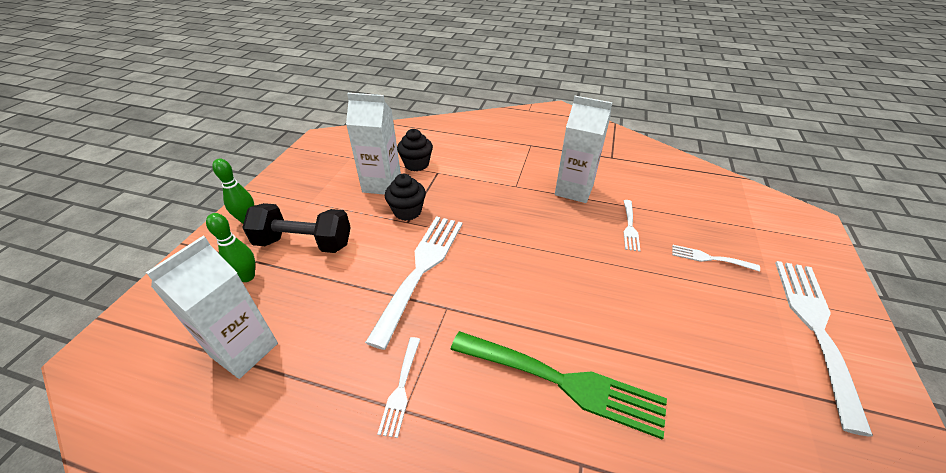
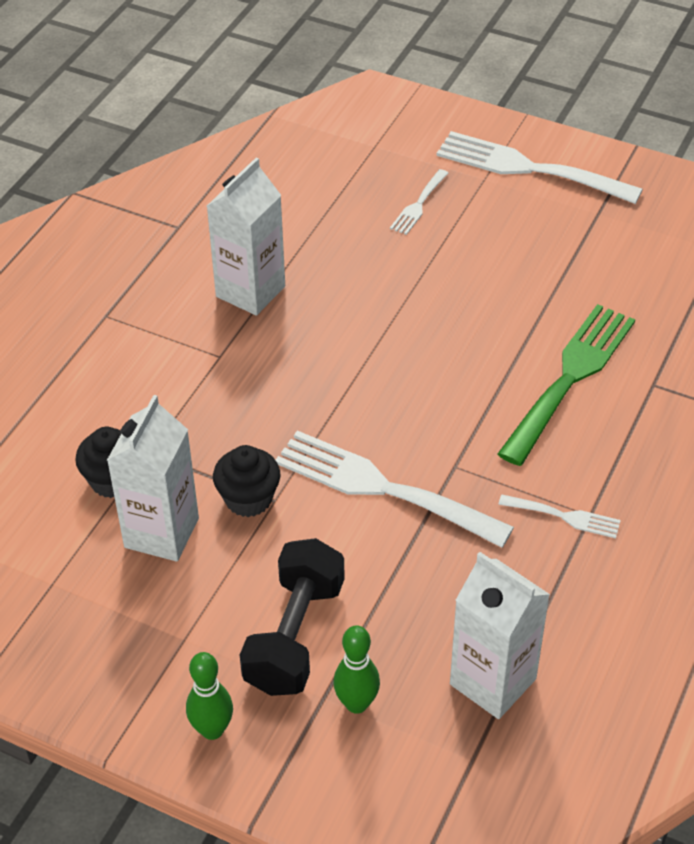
camera: 80 degrees left, 5 degrees up
(630, 227) = (347, 256): white fork -> none

